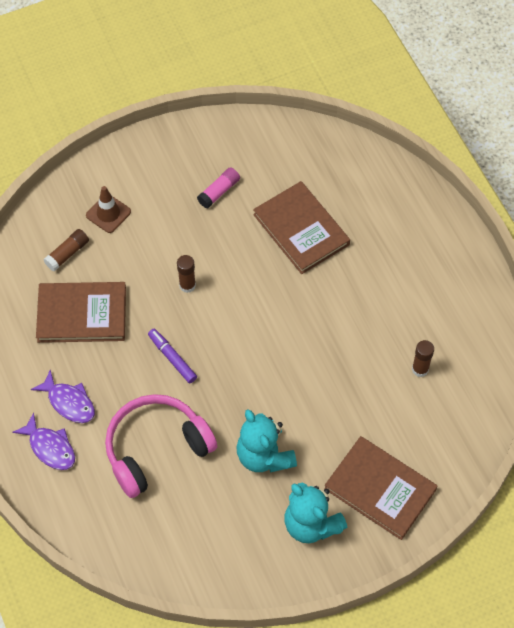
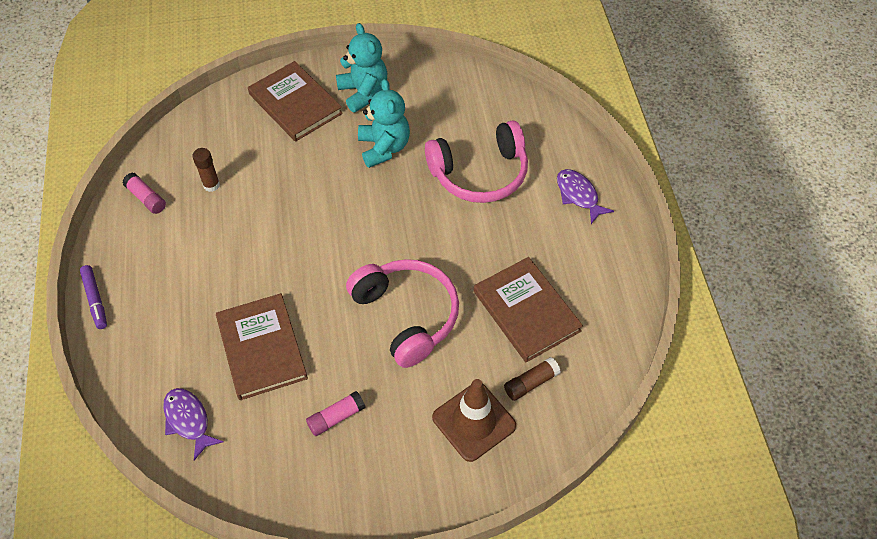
camera: 165 degrees left, 5 degrees down
(69, 402) = (554, 229): purple fish -> purple fish (188, 420)
(82, 314) = (526, 311): brown book -> brown book turned 45 degrees clockwise
(108, 213) = (474, 421): brown traffic cone -> brown traffic cone, size x1.53
(172, 358) = (443, 247): purple marker -> purple marker (95, 300)
(187, 285) = (406, 315): brown glue stick -> pink headphones
(475, 340) = (146, 198): none -> pink glue stick

